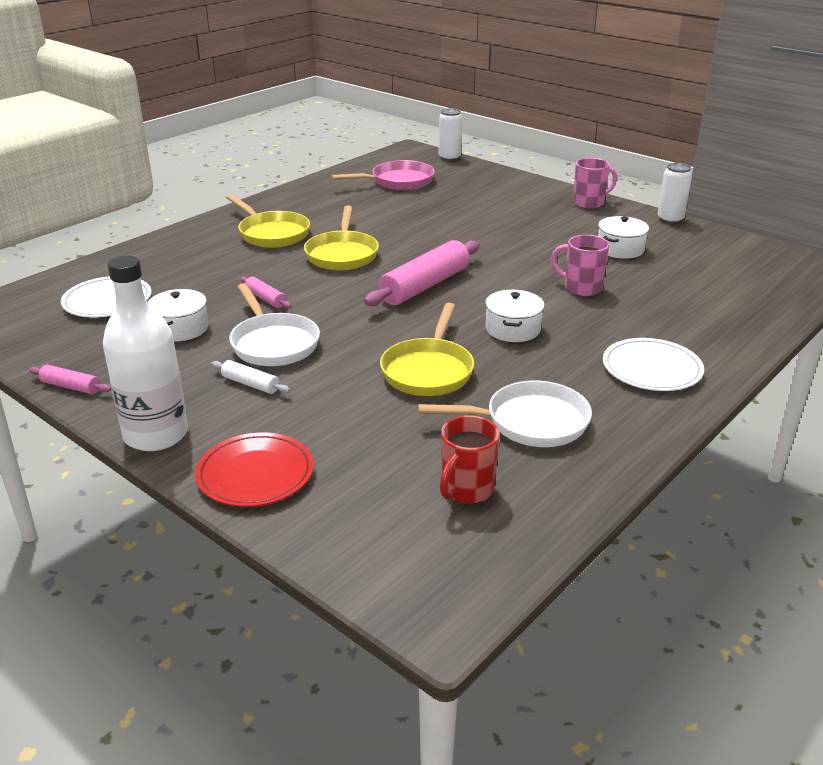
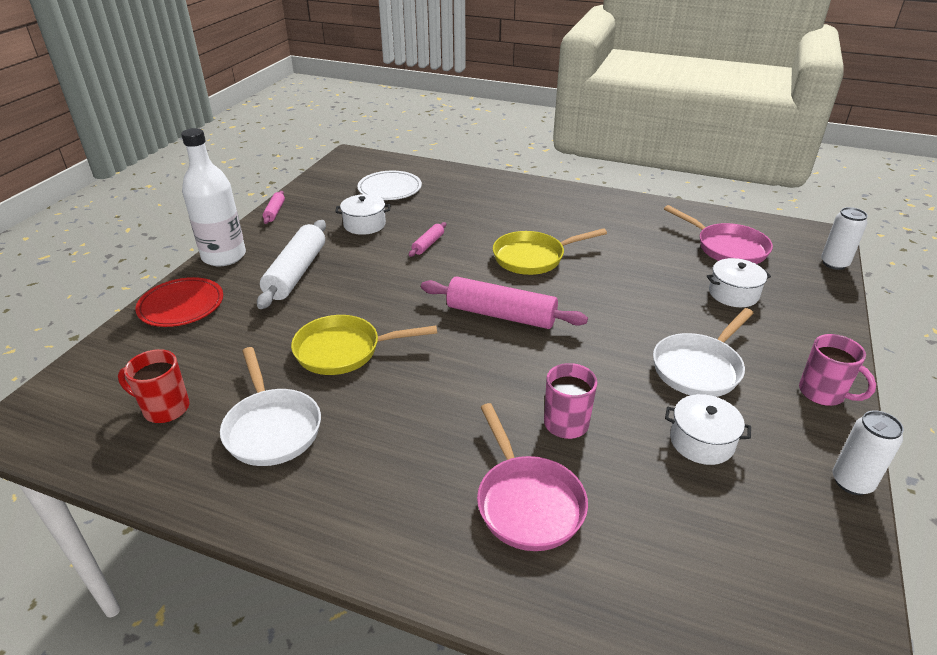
camera: 70 degrees right, 5 degrees up
(250, 384) = (296, 273): white rolling pin -> white rolling pin, size x2.10
(271, 233) = (546, 216): yellow pan -> none
(273, 343) = (359, 266): white pan -> white pan (699, 368)
(512, 329) = (443, 386): white pot -> white pot (733, 294)
(651, 369) = (401, 507): white plate -> none
(659, 319) = (527, 502): none -> pink pan

